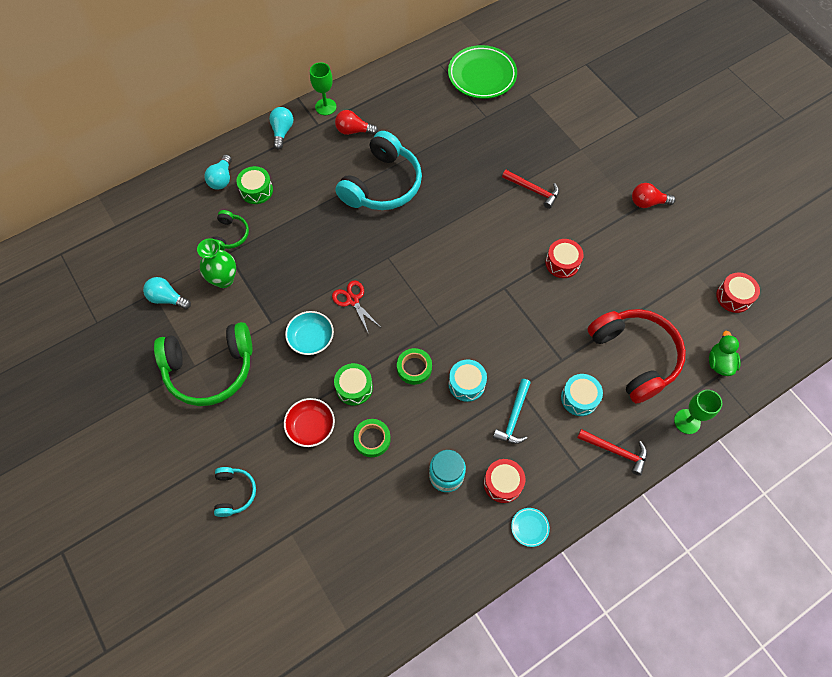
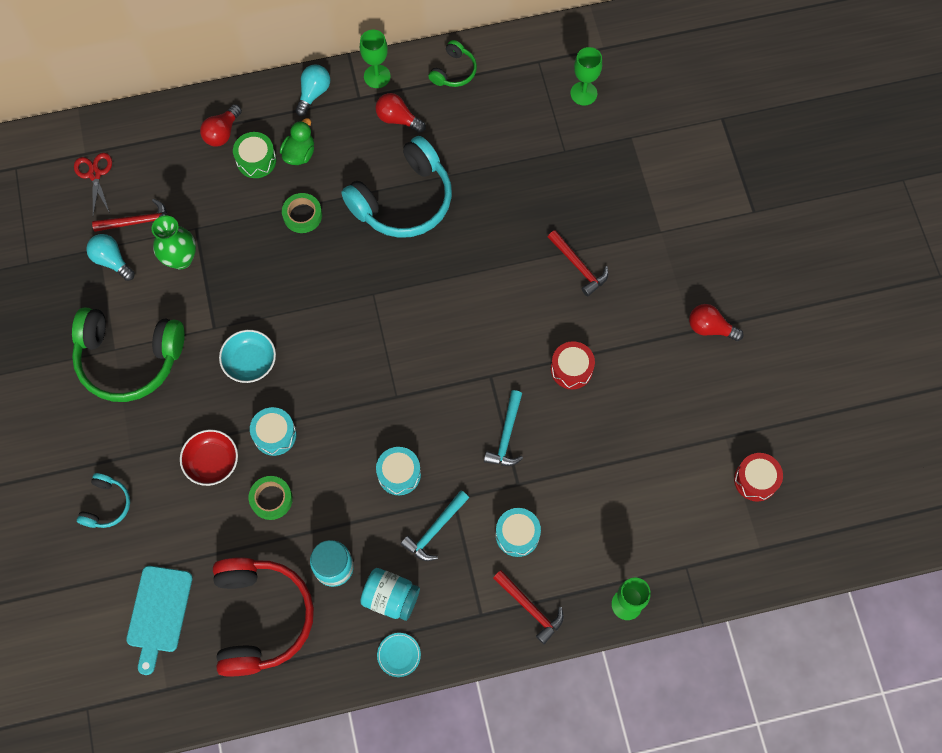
camera: 20 degrees right, 5 degrees up
(178, 263) = (137, 222): none -> red hammer
(222, 179) = (222, 133): turquoise light bulb -> red light bulb
(230, 235) = (207, 207): green headphones -> green headphones (454, 71)
(314, 567) = (159, 613): none -> turquoise cutting board
(352, 300) = (313, 332): red scissors -> red scissors (95, 174)
(354, 388) = (275, 435): green drum -> turquoise drum
(414, 368) = (349, 435): green tape -> green tape (302, 215)
(482, 75) = (583, 93): green plate -> green goblet
(503, 483) = (391, 598): red drum -> turquoise jar
(536, 327) = (506, 435): none -> turquoise hammer
(634, 357) = (603, 510): red headphones -> red headphones (261, 617)
(719, 363) = (698, 551): green duck -> green duck (299, 153)

